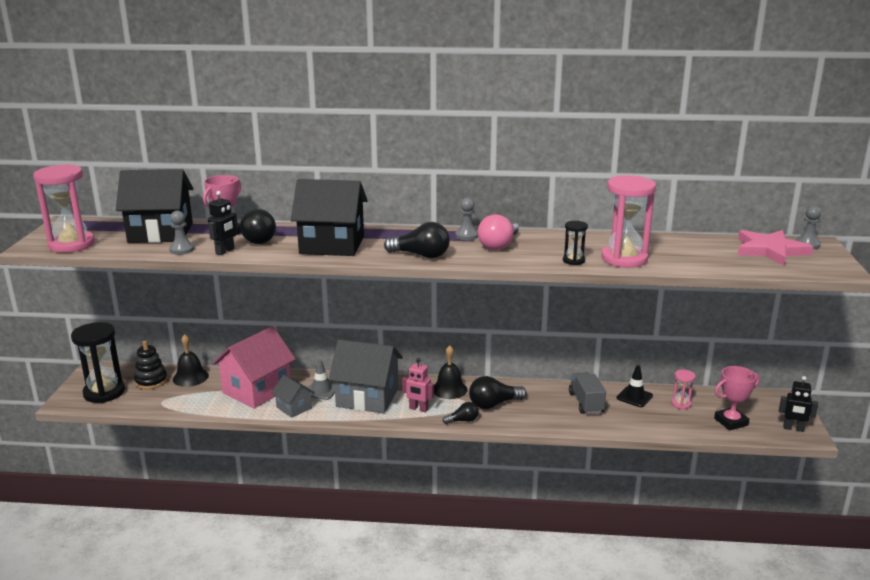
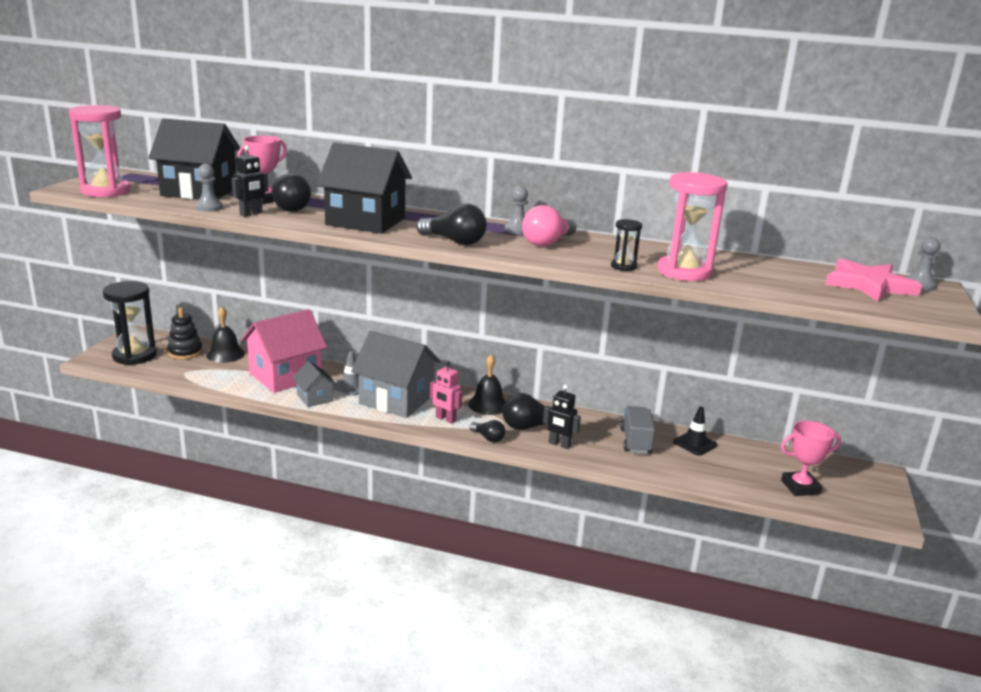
camera: 10 degrees right, 0 degrees up
(462, 421) = (488, 438): black light bulb -> black light bulb turned 45 degrees clockwise
(681, 404) = (747, 459): pink hourglass -> none
(793, 428) = (875, 506): black robot -> black robot (559, 444)

